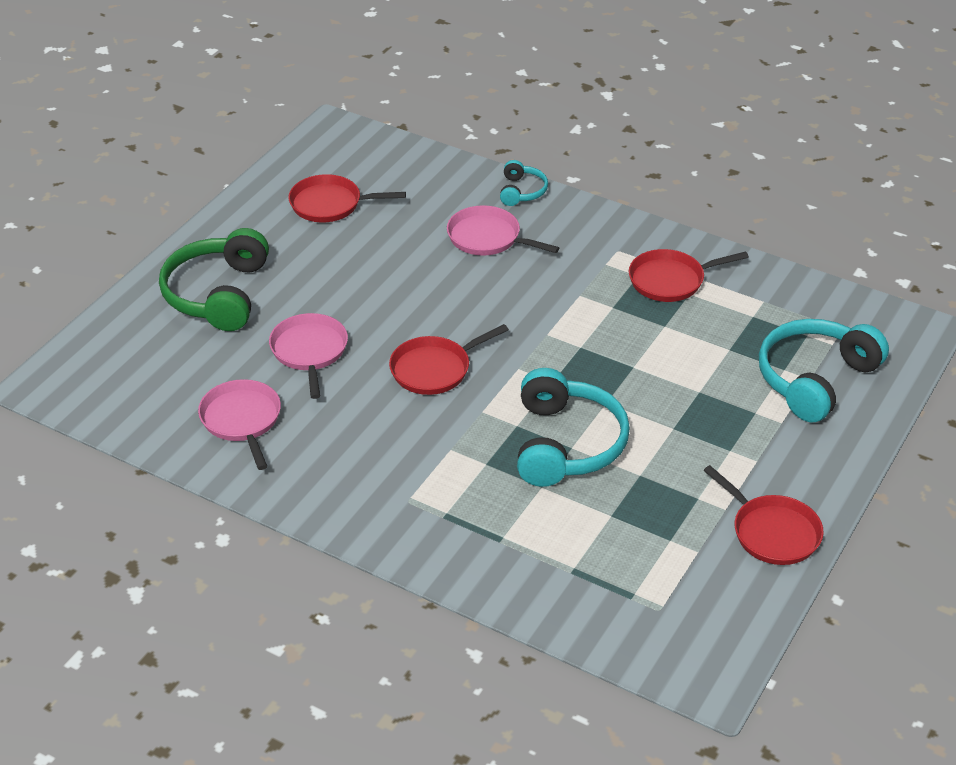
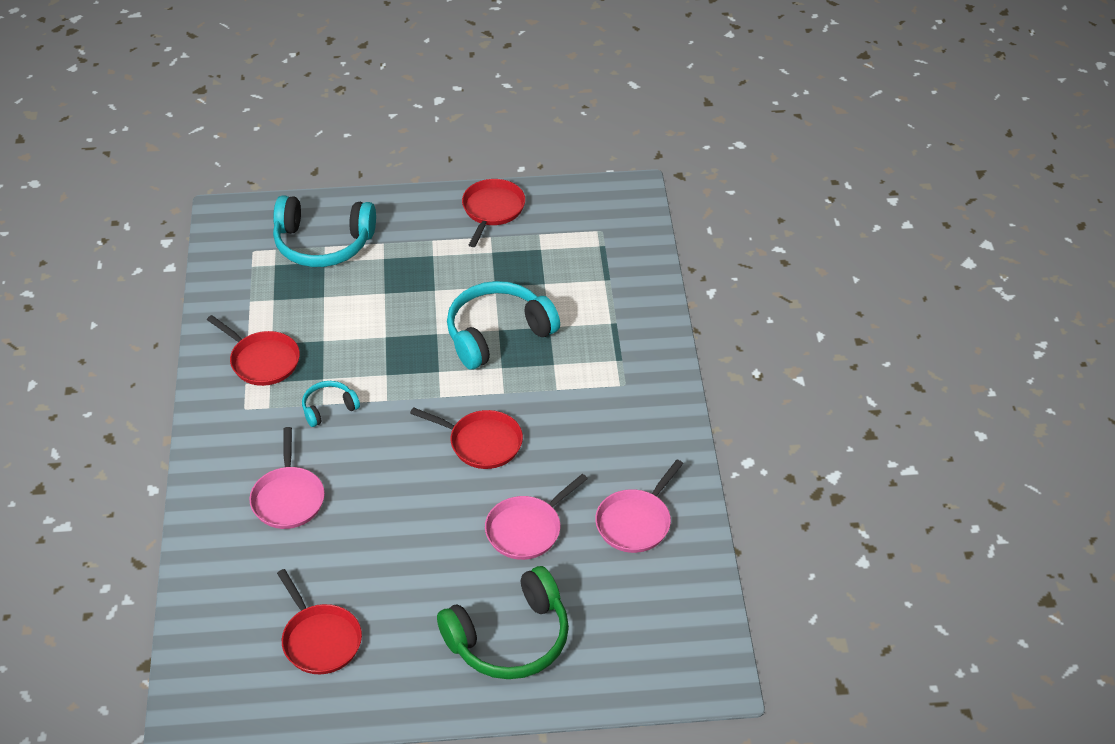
camera: 125 degrees left, 5 degrees up
(521, 191) = (200, 511): turquoise headphones -> turquoise headphones (329, 408)

